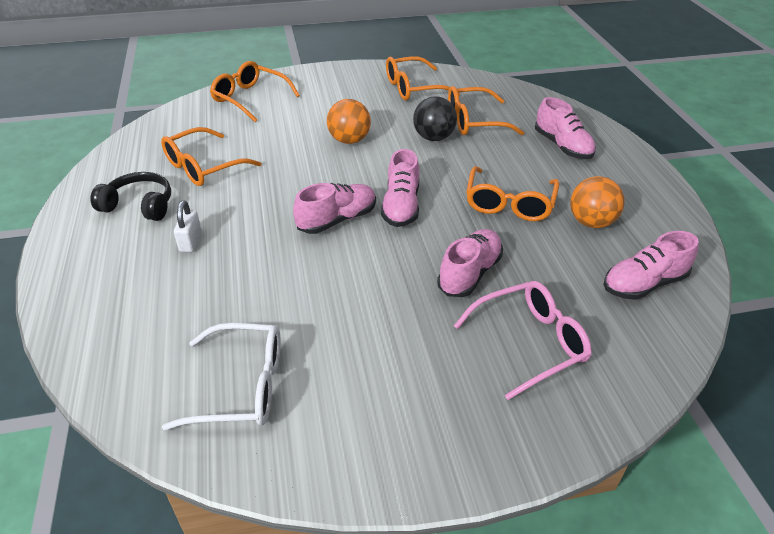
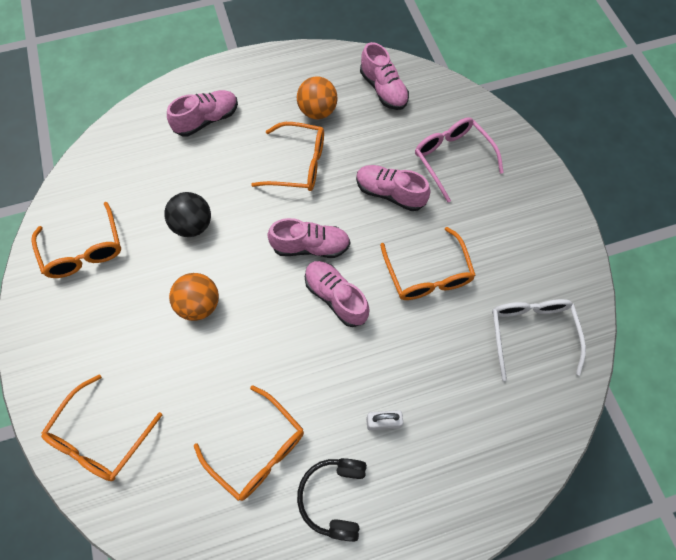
camera: 95 degrees left, 25 degrees up
(474, 121) = (161, 189): orange glasses -> orange glasses (427, 274)

